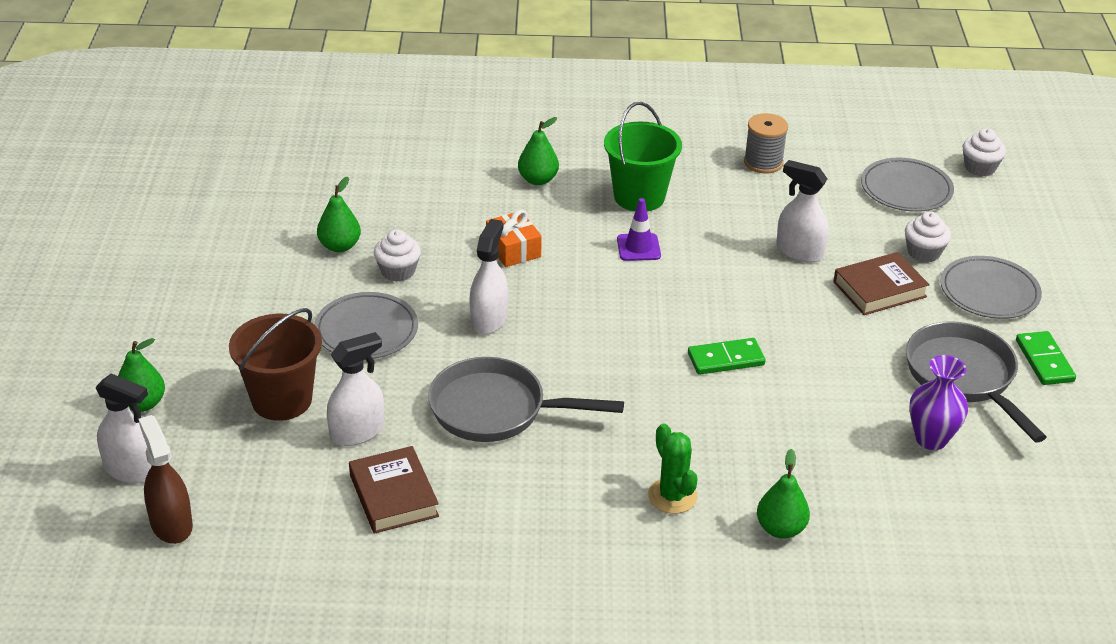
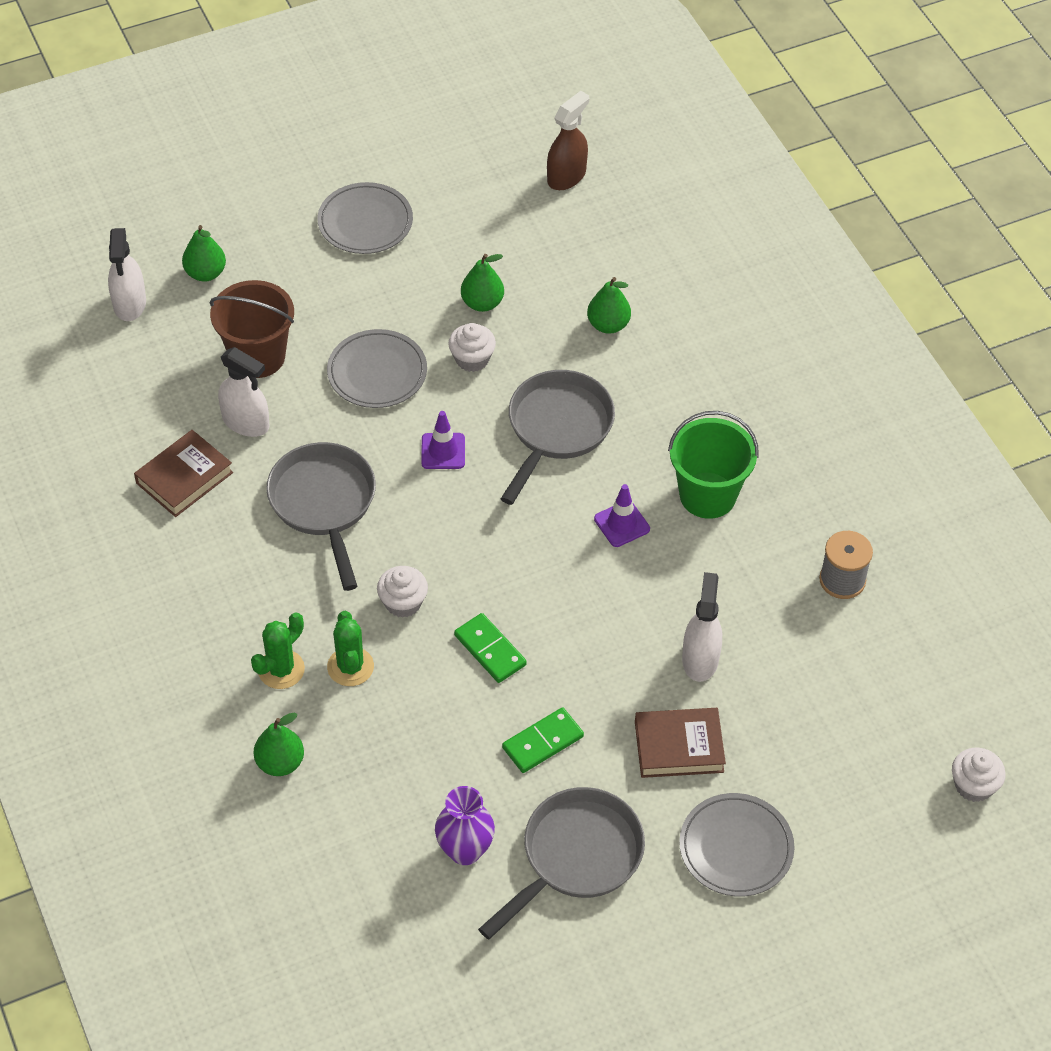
camera: 65 degrees right, 15 degrees up
(171, 524) = (85, 355): brown spray bottle -> brown spray bottle (566, 176)
(489, 319) = (443, 451): white spray bottle -> purple traffic cone
(513, 249) = (557, 429): orange gift -> grey pan
(538, 180) = (682, 404): green pear -> green pear (608, 325)
(695, 449) = (350, 667): none -> green cactus
(879, 289) = (679, 746): brown book -> brown book turned 45 degrees counterclockwise
(906, 189) = (880, 724): grey plate -> grey plate (365, 222)
(923, 252) = (770, 770): white cupcake -> white cupcake (403, 602)
(1044, 361) = (645, 924): green domino -> green domino (542, 742)

